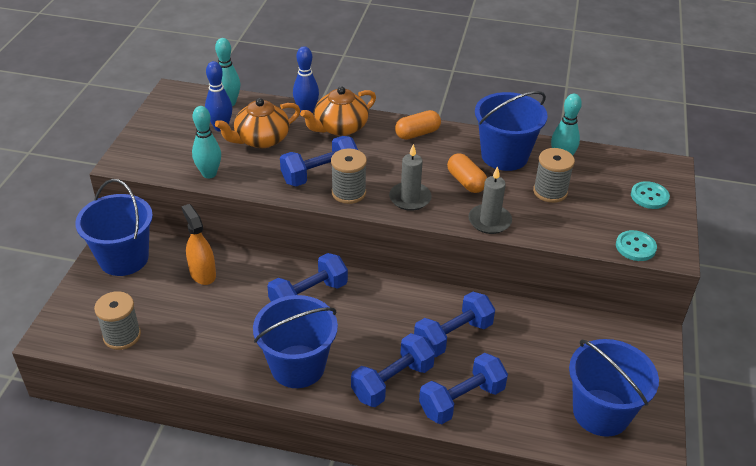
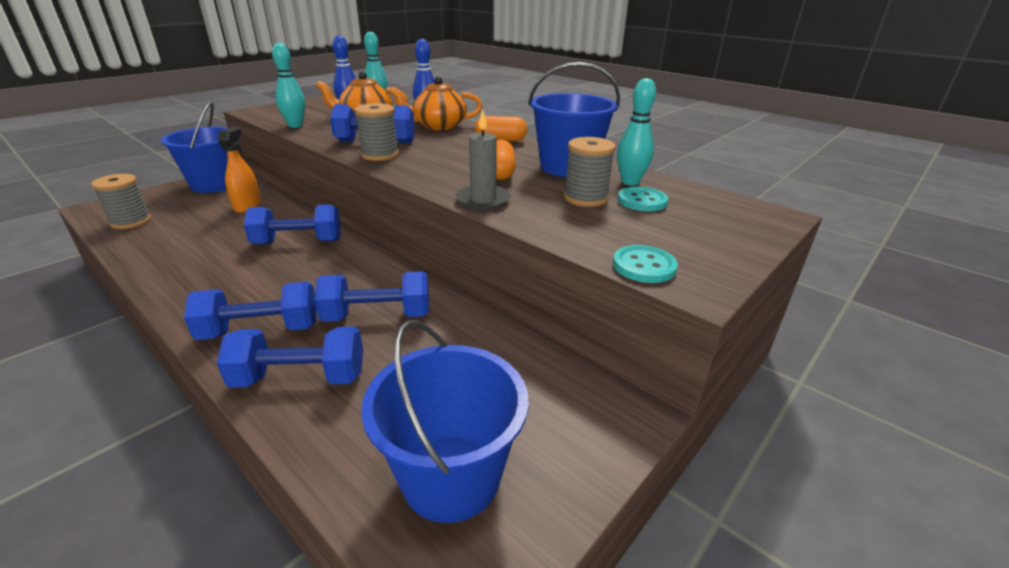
camera: 30 degrees right, 10 degrees down
(298, 366) = (205, 285): blue bucket -> none
(410, 198) = (428, 169): grey candle -> none
(649, 196) = (717, 230): turquoise button -> turquoise button (642, 201)

